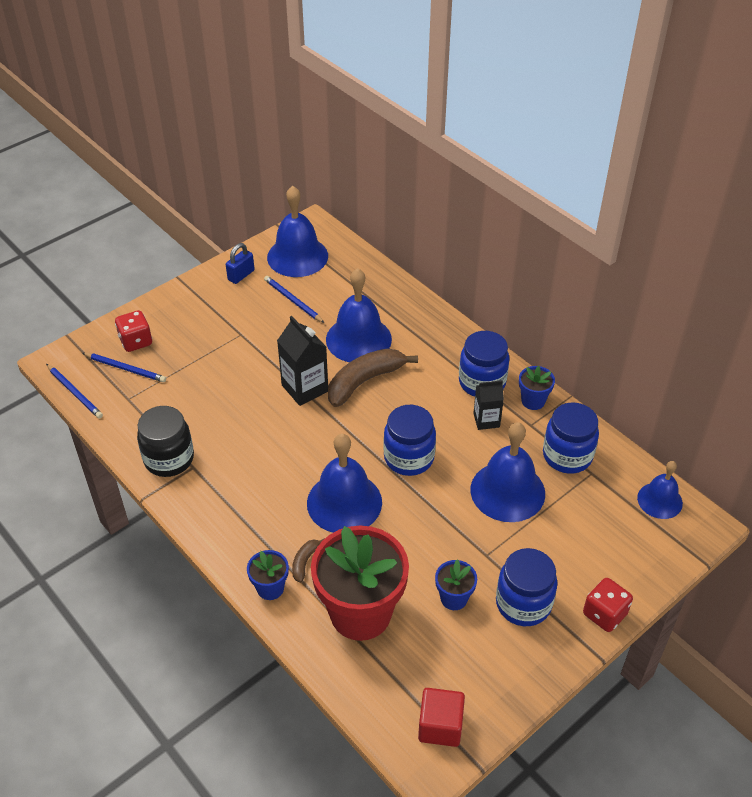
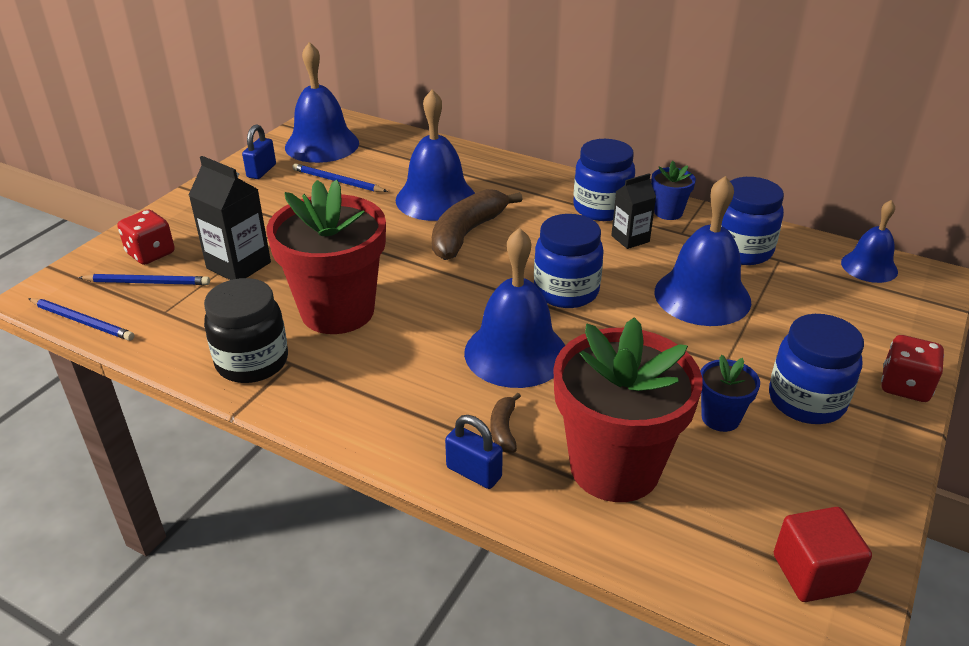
camera: 20 degrees left, 10 degrees down
(241, 430) = (337, 311): none -> red flower pot
(270, 588) = (474, 472): blue flower pot -> blue padlock
(305, 388) = (397, 254): black carton -> black carton (238, 265)

